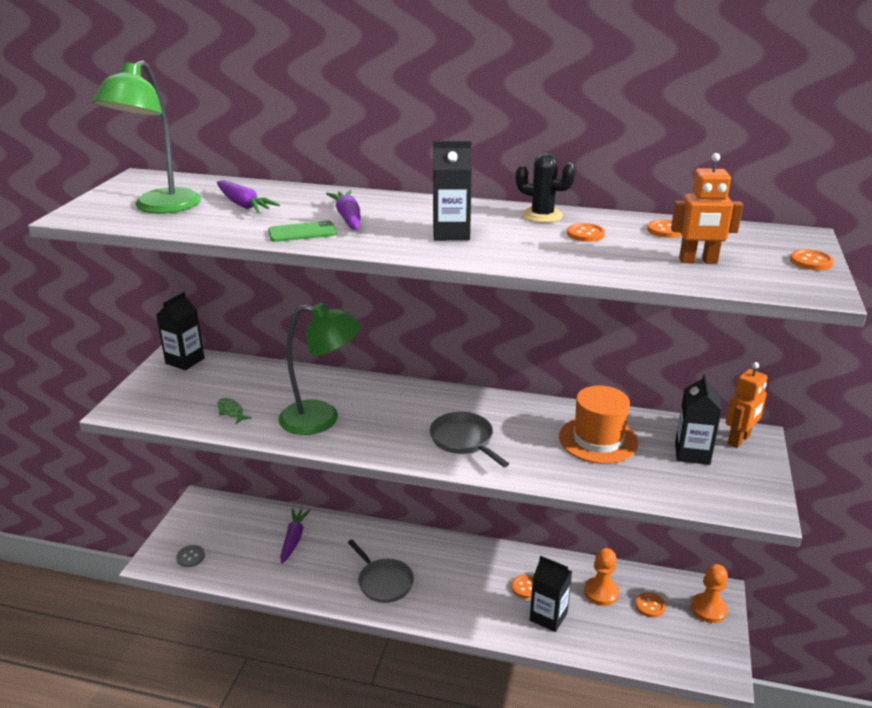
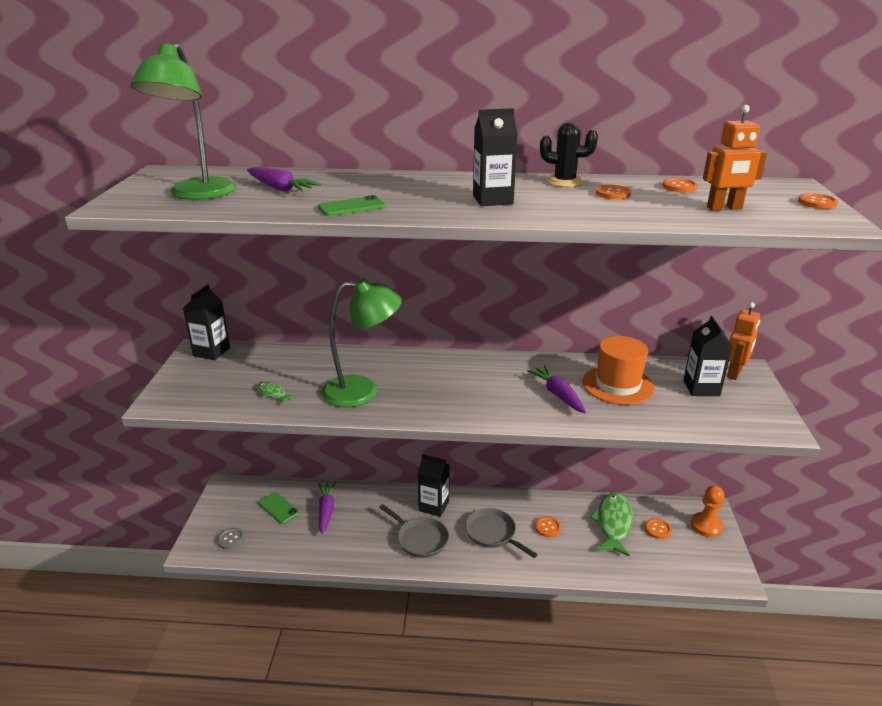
camera: 10 degrees left, 0 degrees up
(246, 530) = (278, 508): none -> green phone
(348, 218) = (388, 193): purple carrot -> purple carrot (558, 395)
(464, 440) = (500, 397): grey pan -> grey pan (493, 533)
(548, 617) = (575, 550): black carton -> black carton (434, 506)
(601, 592) = (613, 523): orange pawn -> green fish

